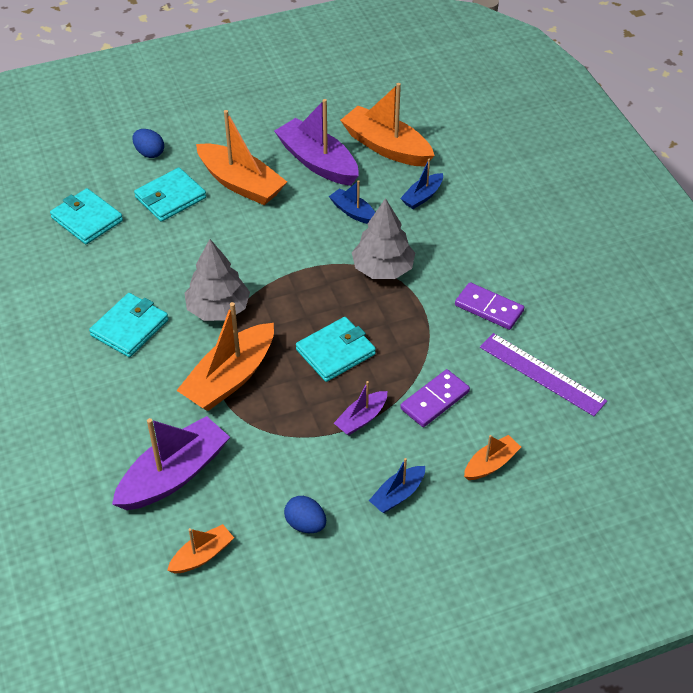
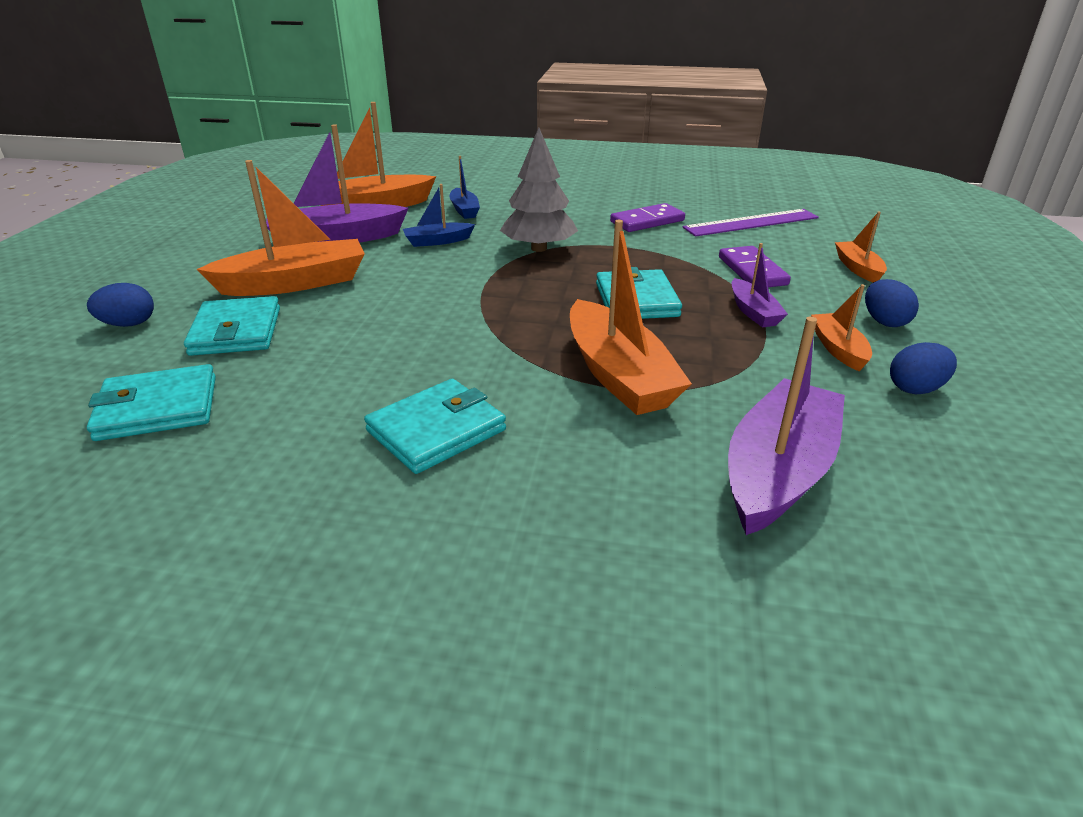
camera: 60 degrees left, 15 degrees down
(130, 328) = (436, 430): turquoise wallet -> turquoise wallet turned 75 degrees clockwise
(174, 475) = (778, 472): purple boat -> purple boat turned 45 degrees clockwise
(202, 555) = (959, 489): orange boat -> orange boat (838, 349)
(218, 309) = (484, 351): grey tree -> none
(397, 495) = (884, 322): blue boat -> blue egg

